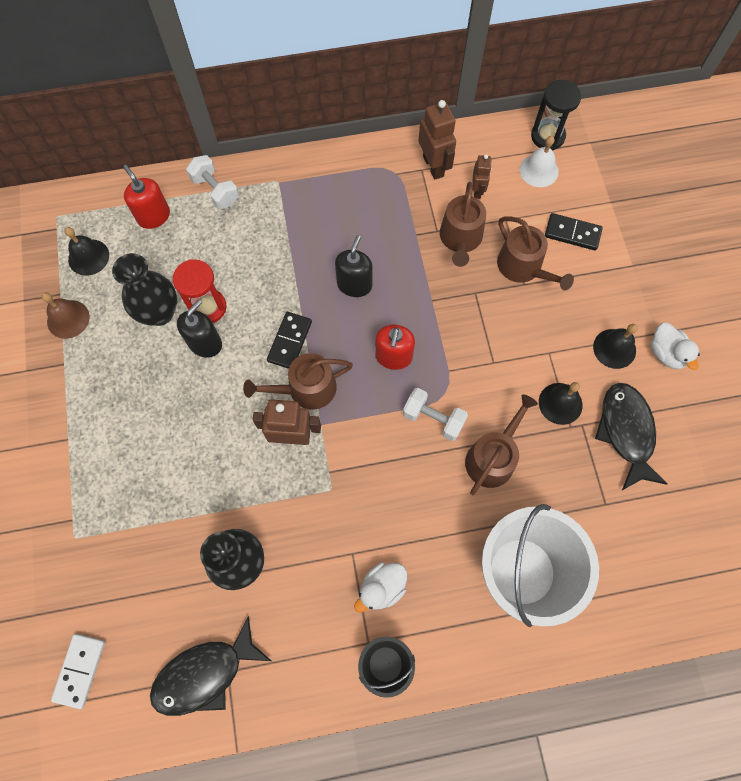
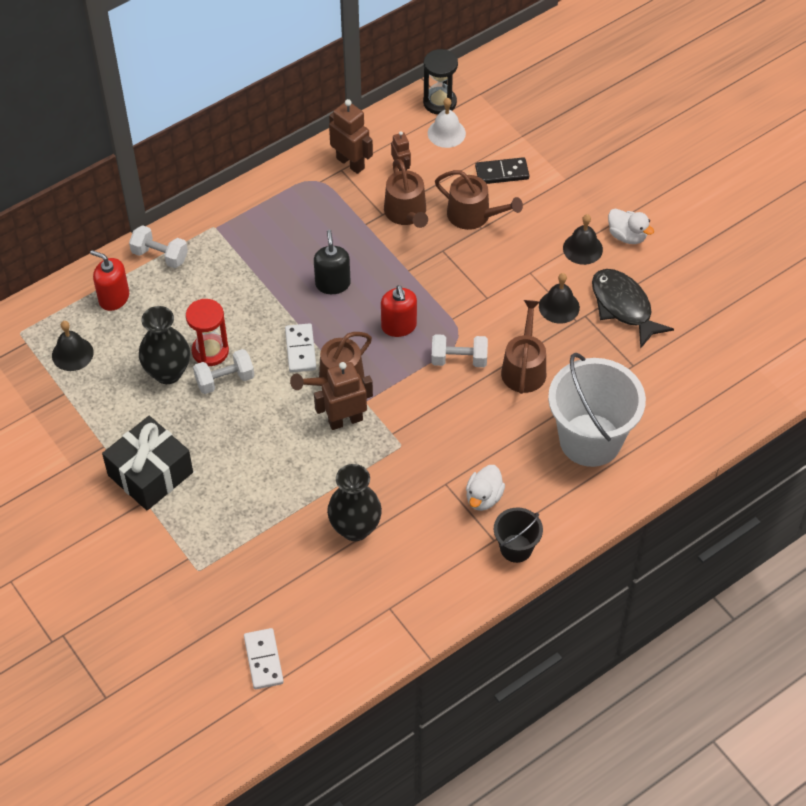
camera: 25 degrees left, 15 degrees down
(68, 319) = (85, 410): brown bell -> none
(88, 412) = (150, 474): none -> black gift
(205, 343) = (225, 380): black soap dispenser -> white dumbbell
(205, 674) = (371, 617): black fish -> none
(289, 341) = (300, 349): black domino -> white domino

